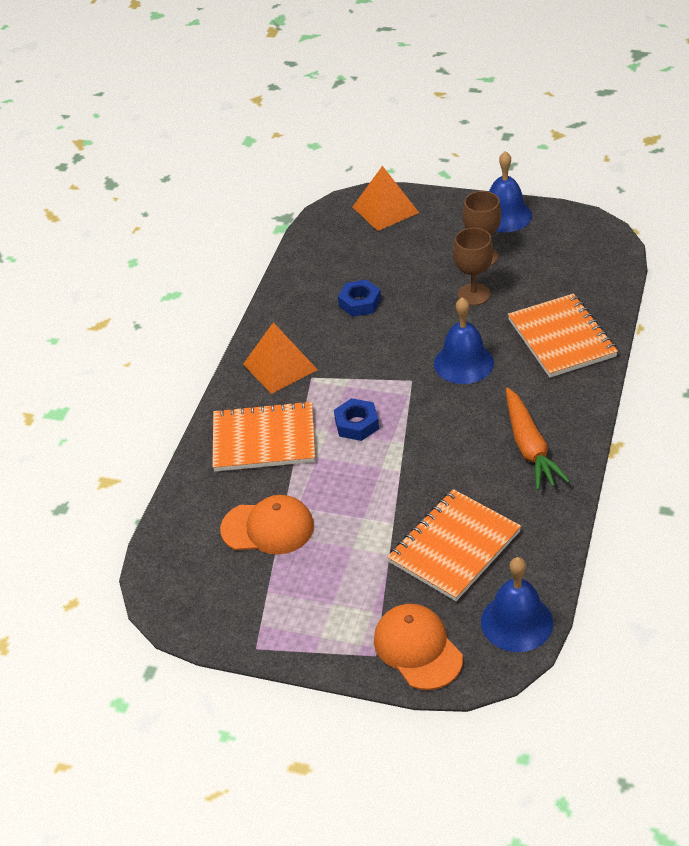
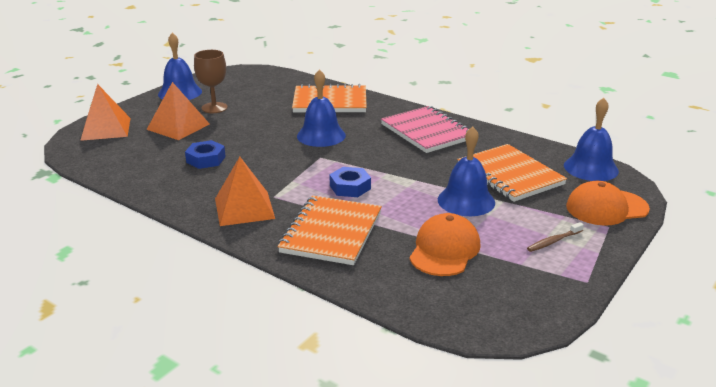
camera: 75 degrees left, 15 degrees down
(321, 610) = (554, 241): none -> brown toothbrush
(373, 522) = (466, 201): none -> blue bell
(420, 253) = (178, 126): none -> orange pyramid
(474, 294) = (251, 118): brown goblet -> none
(529, 447) = (427, 132): orange carrot -> pink notebook

